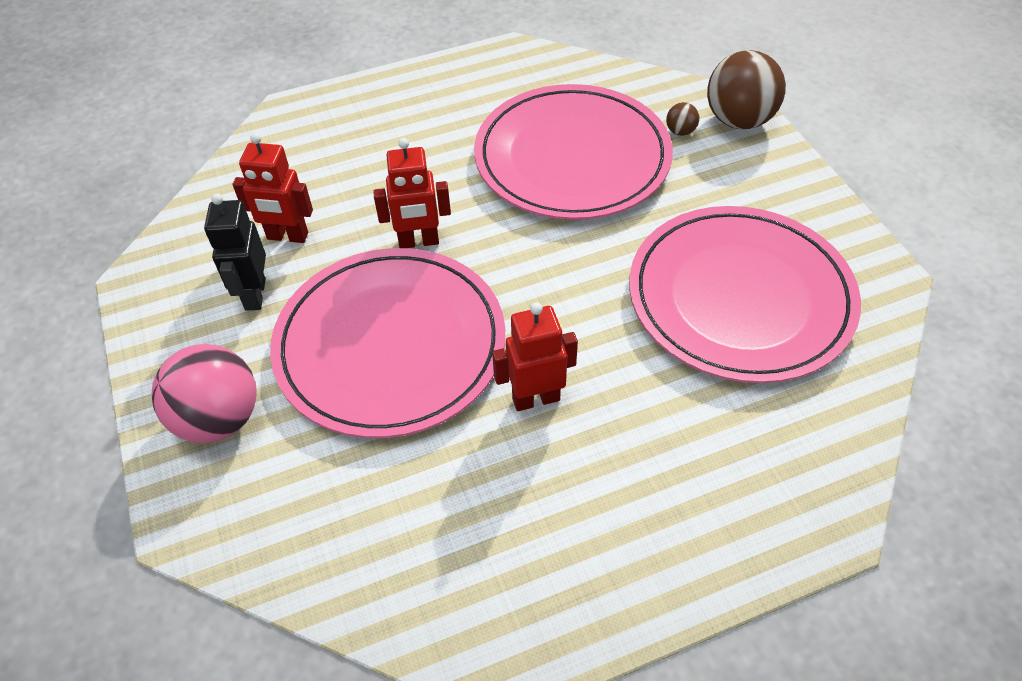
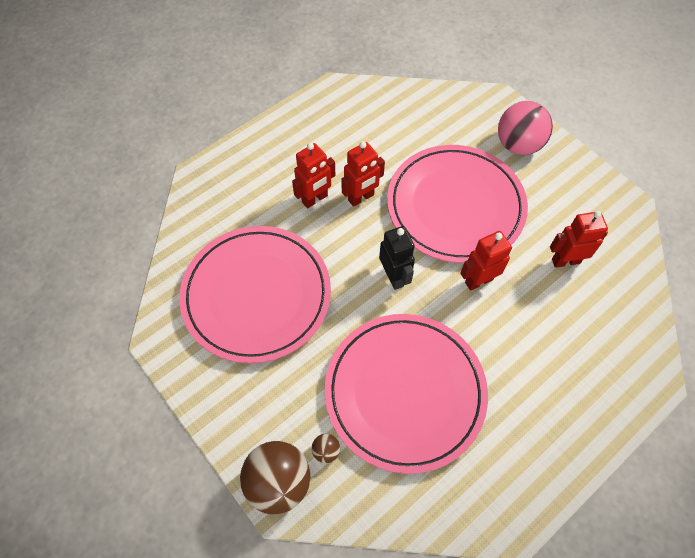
camera: 160 degrees right, 10 degrees up
(254, 294) = (554, 215): black robot -> black robot (394, 277)
(616, 417) = (315, 199): none -> red robot

